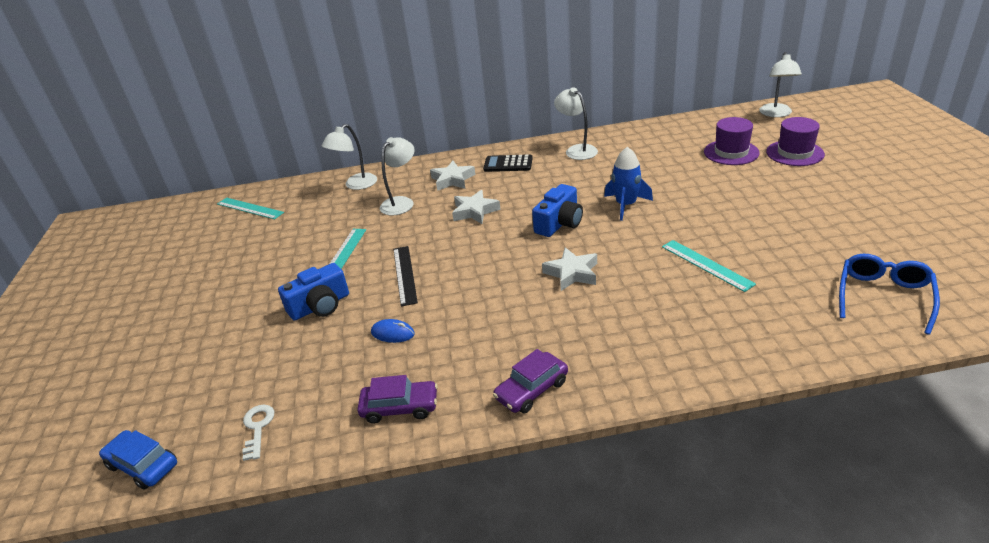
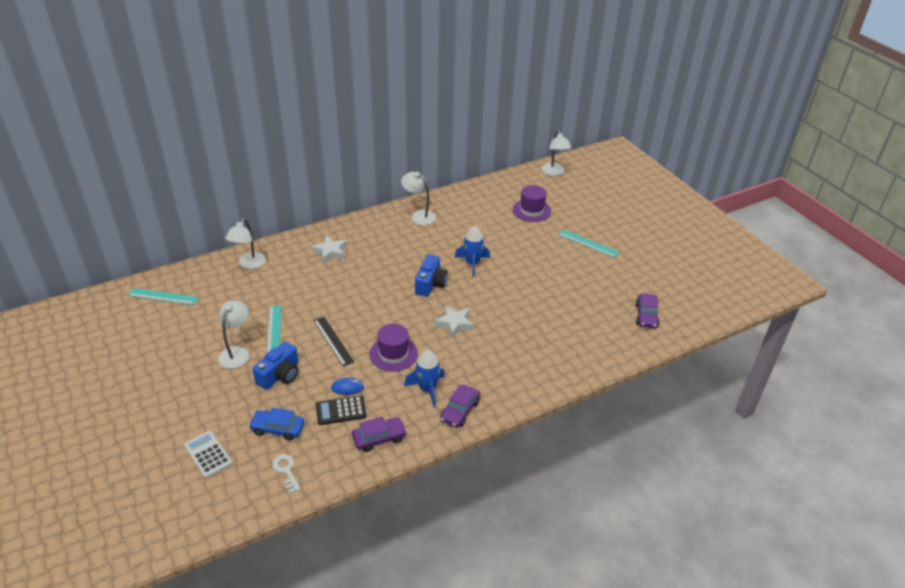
camera: 25 degrees left, 5 degrees up
(143, 465) = (216, 512): blue car -> blue car (277, 429)
(182, 387) = (208, 454): none -> white calculator
(401, 202) = (298, 277): white lamp -> white lamp (236, 352)
(475, 211) = (362, 280): white star -> none
(498, 352) = (427, 389): none -> blue rocket
(508, 164) = (369, 233): black calculator -> black calculator (341, 411)
(706, 265) = (540, 306): turquoise ruler -> turquoise ruler (588, 243)
(795, 153) = (574, 208): purple hat -> purple hat (393, 354)
(884, 297) = (646, 316): blue glasses -> purple car

